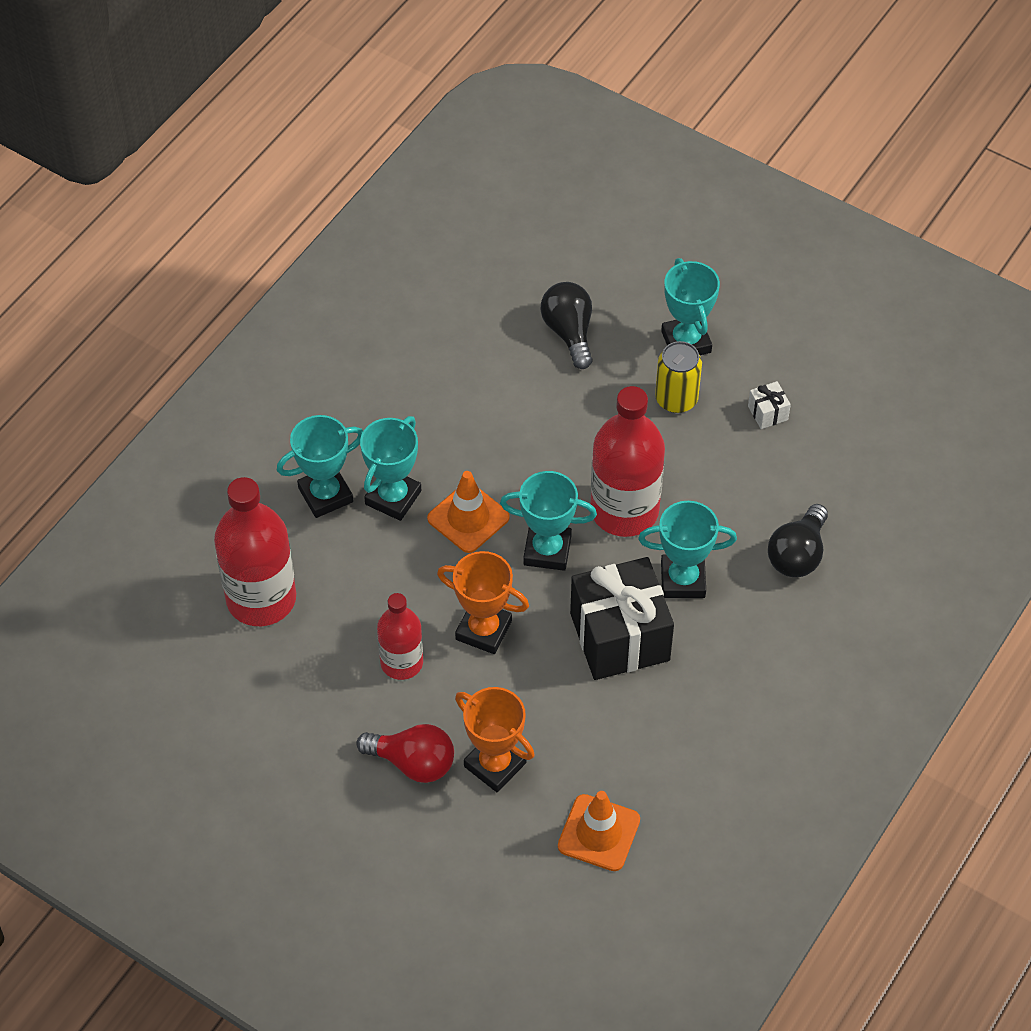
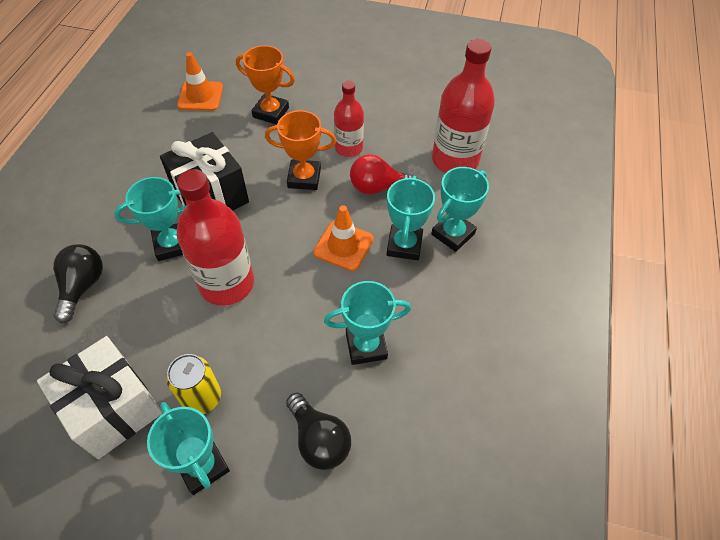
camera: 160 degrees right, 0 degrees up
(413, 763) = (319, 103): red light bulb -> red light bulb (378, 187)
(547, 550) = (277, 238): turquoise trophy -> turquoise trophy (366, 346)
(767, 413) = (114, 409): white gift -> white gift, size x2.48

